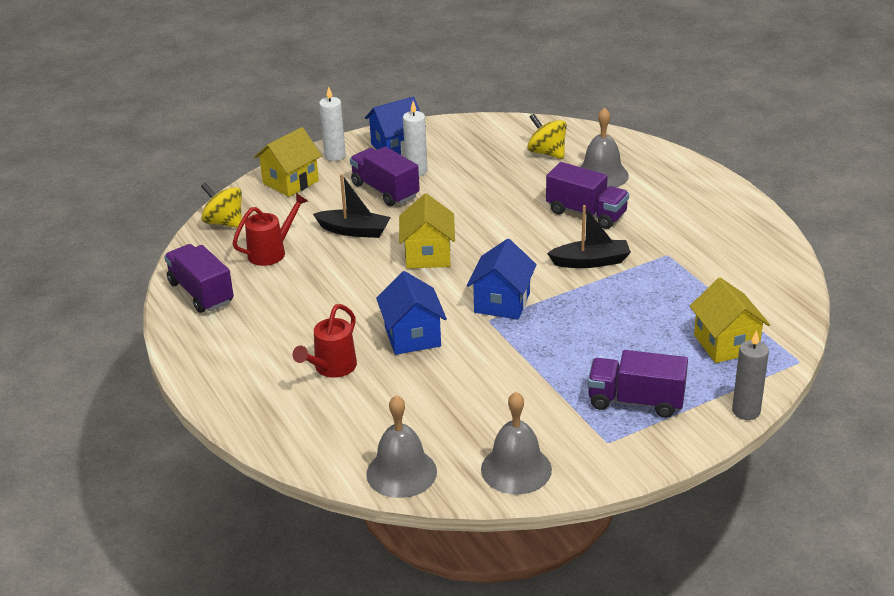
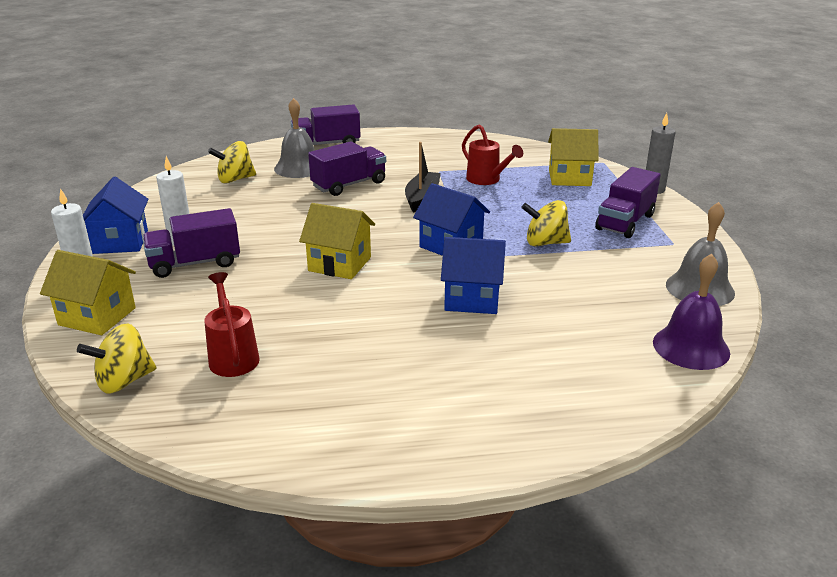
camera: 70 degrees left, 5 degrees down
(201, 293) = (268, 428): purple truck -> purple truck (326, 144)
(290, 182) = (97, 316): yellow house -> yellow house turned 45 degrees counterclockwise
(331, 368) = (497, 356): red watering can -> red watering can (487, 180)
(354, 231) = (250, 295): black boat -> none
(401, 472) = (691, 347): grey bell -> purple bell
(547, 356) = (545, 243): none -> yellow spinning top

